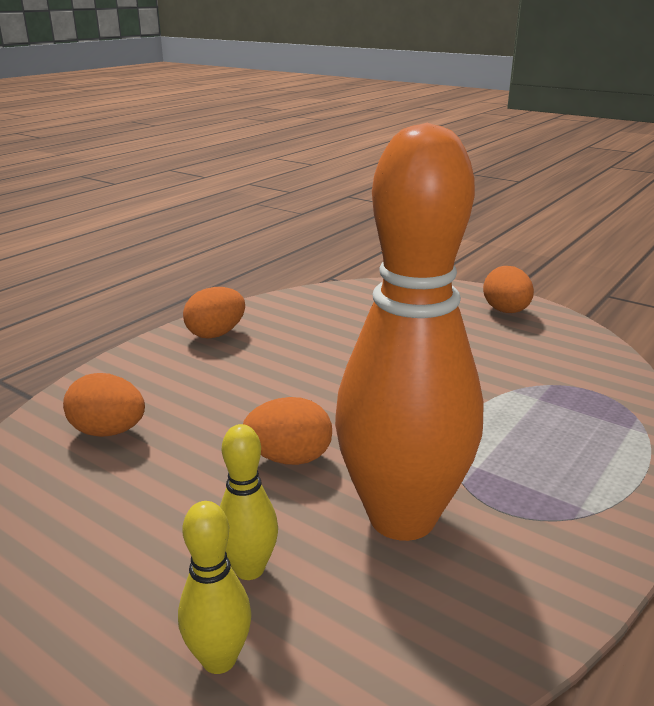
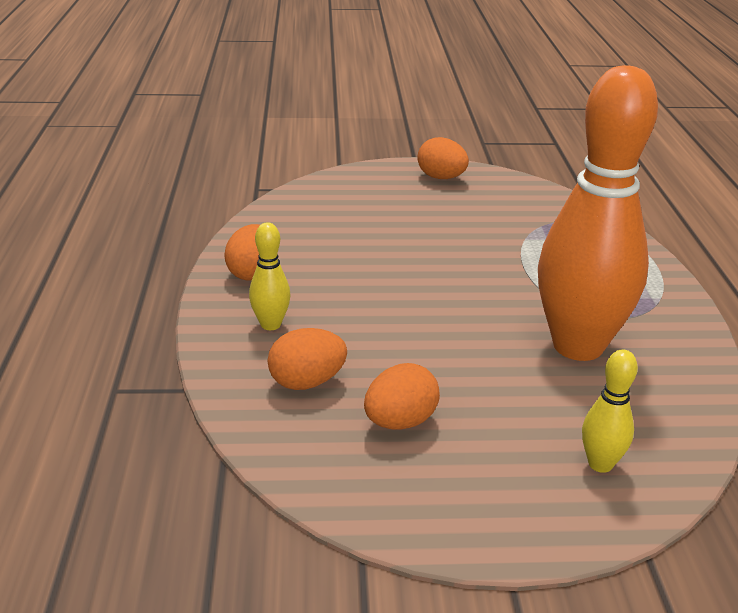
camera: 40 degrees left, 5 degrees up
(249, 569) = (544, 415): yellow bowling pin -> yellow bowling pin (270, 324)
(289, 458) = (462, 342): orange egg -> orange egg (400, 422)

